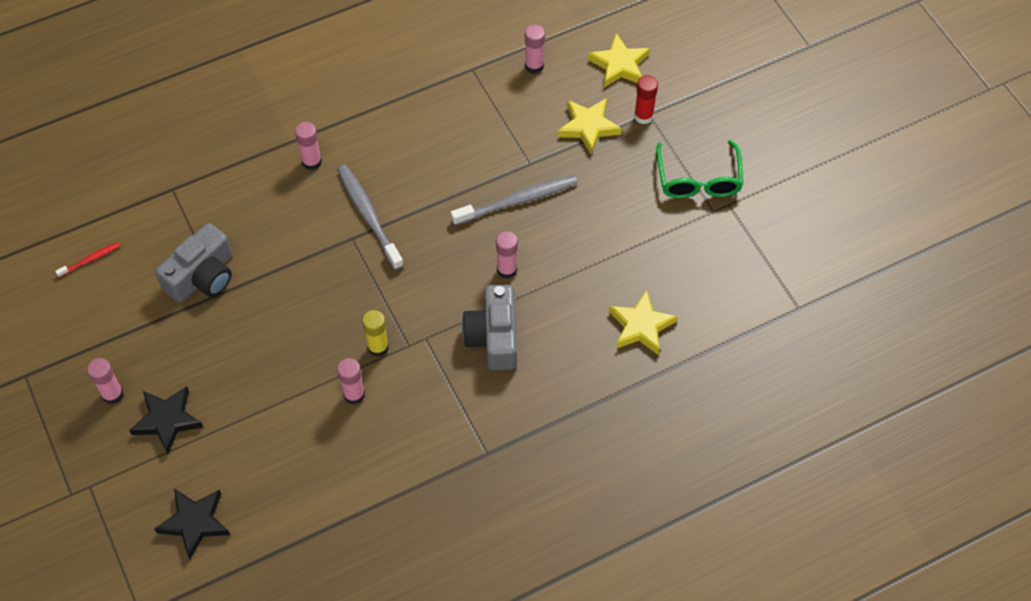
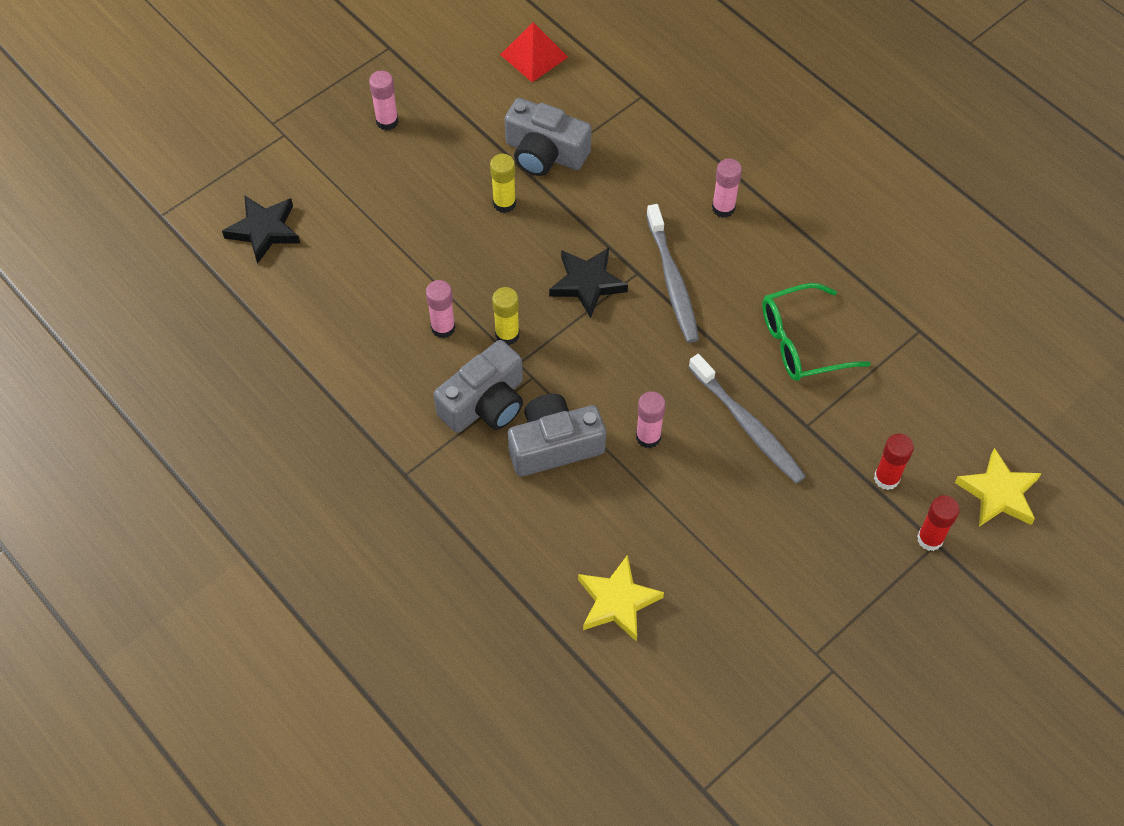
camera: 75 degrees right, 0 degrees up
(90, 259) = (534, 55): red toothbrush -> red pyramid
(167, 420) = (370, 174): black star -> black star (587, 283)
(243, 319) = (504, 203): none -> yellow glue stick
(368, 216) = (672, 281): grey toothbrush -> grey toothbrush turned 120 degrees clockwise
(438, 378) = (485, 403): none -> grey camera
(534, 66) = (953, 396): pink glue stick -> none
(588, 127) = (886, 478): yellow star -> red glue stick
(698, 180) = (856, 626): green glasses -> green glasses (801, 342)

